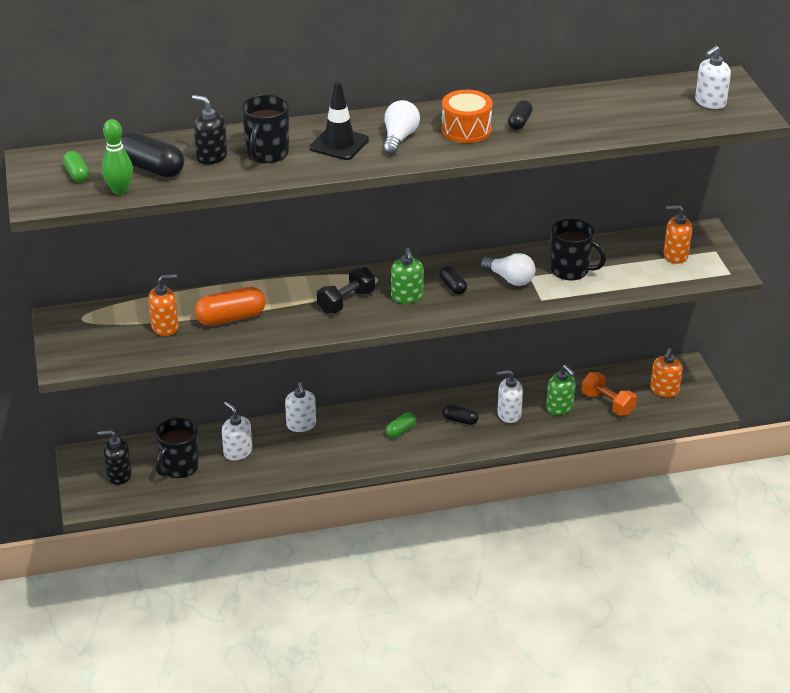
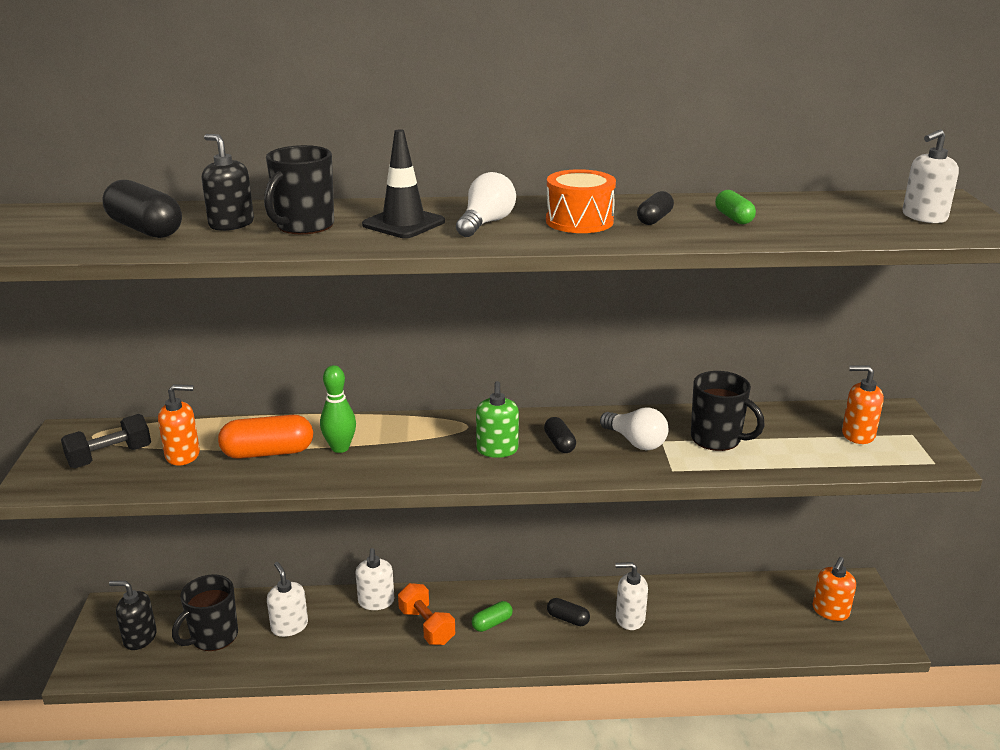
camera: 10 degrees right, 10 degrees down
(77, 174) = (48, 228): green capsule -> green capsule (733, 218)
(119, 190) = (84, 246): green bowling pin -> green bowling pin (340, 448)
(346, 302) = (418, 448): black dumbbell -> black dumbbell (110, 457)
(560, 407) = (695, 617): green soap dispenser -> none
(607, 403) = (756, 619): orange dumbbell -> orange dumbbell (426, 626)

